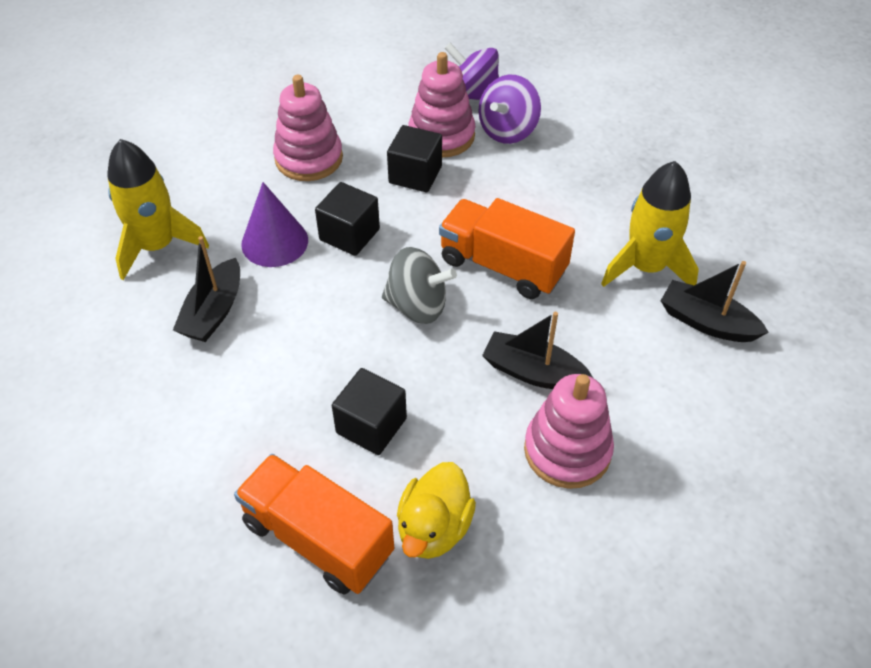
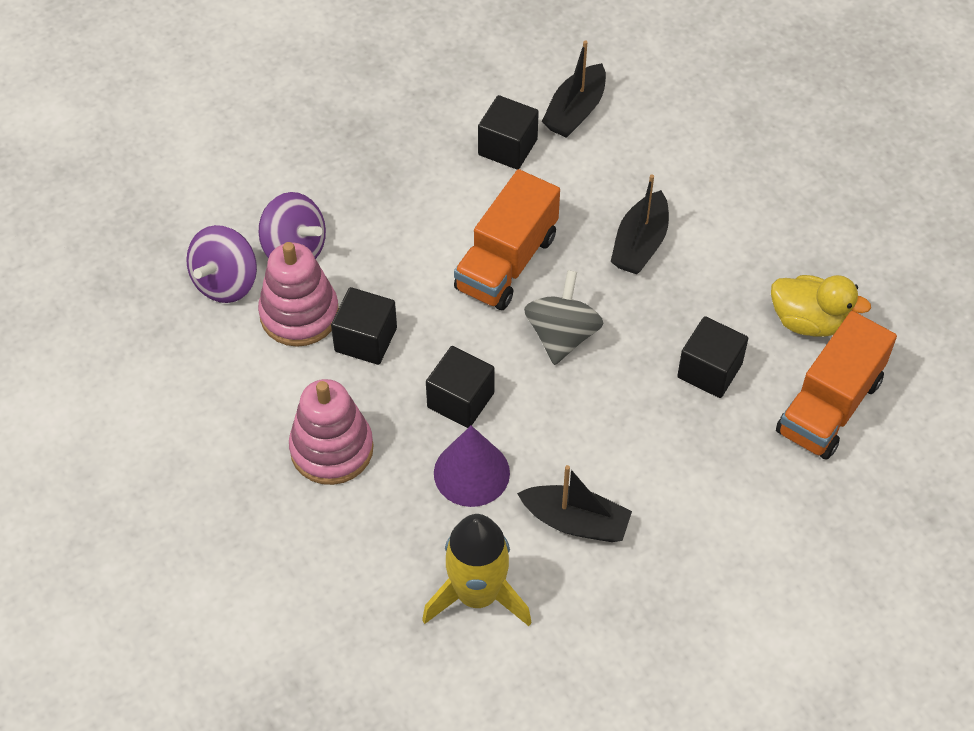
camera: 90 degrees left, 5 degrees up
(567, 450) = (723, 224): pink stacking toy -> none
(646, 267) = (507, 147): yellow rocket -> black cube

